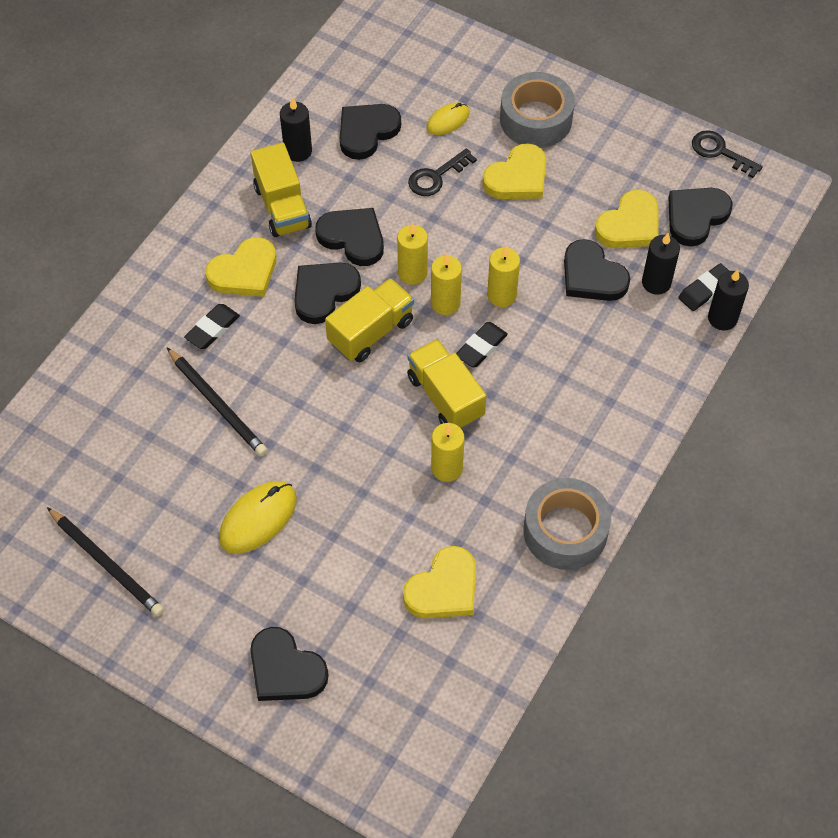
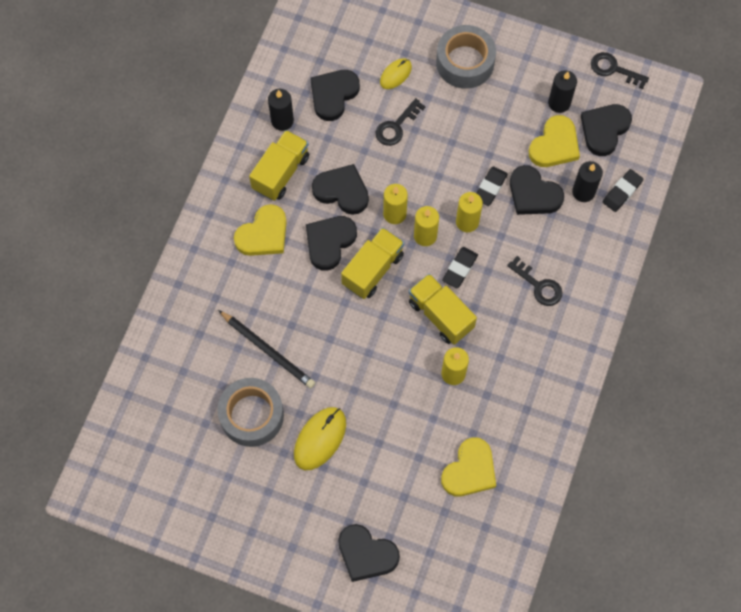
camera: 10 degrees left, 10 degrees up
(107, 564) = (214, 494): black pencil -> none
(212, 329) = (249, 287): black eraser -> black eraser (490, 187)
(282, 207) = (281, 172): yellow truck -> yellow truck turned 120 degrees counterclockwise
(517, 177) = (460, 117): yellow heart -> none
(565, 531) = (551, 409): grey tape -> grey tape (252, 415)
(578, 381) = (538, 285): none -> black key
(722, 318) = (638, 214): black candle -> black candle (559, 103)

